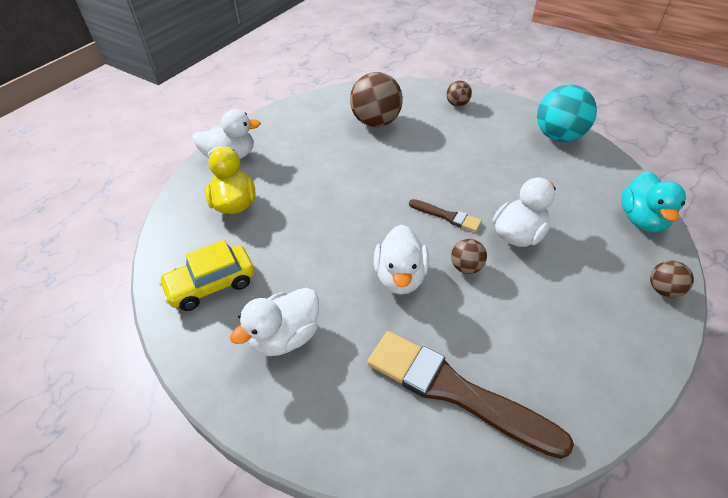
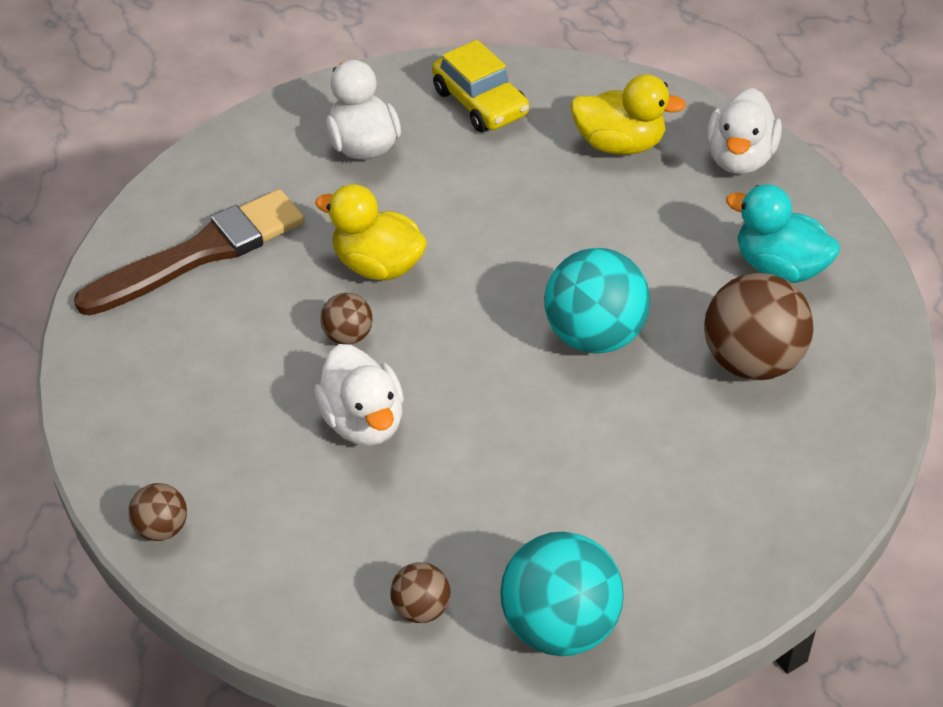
camera: 115 degrees right, 0 degrees up
(211, 284) = (480, 103): yellow car -> yellow car turned 150 degrees clockwise
(394, 171) = (595, 335): none -> turquoise ball
(400, 277) = (378, 265): white duck -> yellow duck
(447, 216) = (453, 357): brown brush -> none
(457, 104) = (757, 513): brown ball -> brown ball (421, 608)
(642, 219) = (286, 602): turquoise duck -> turquoise duck (779, 267)

